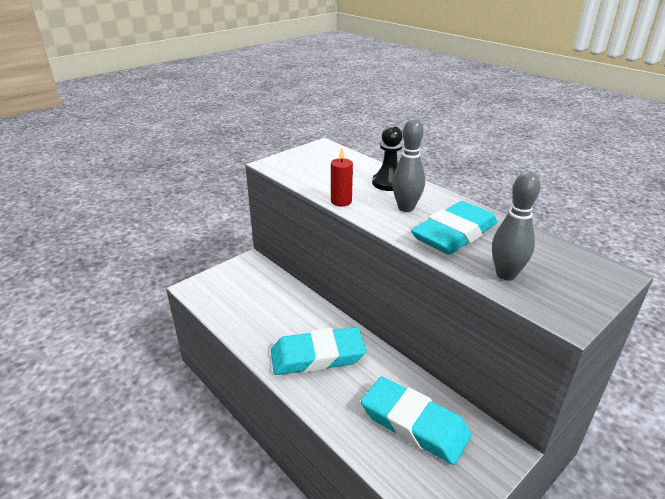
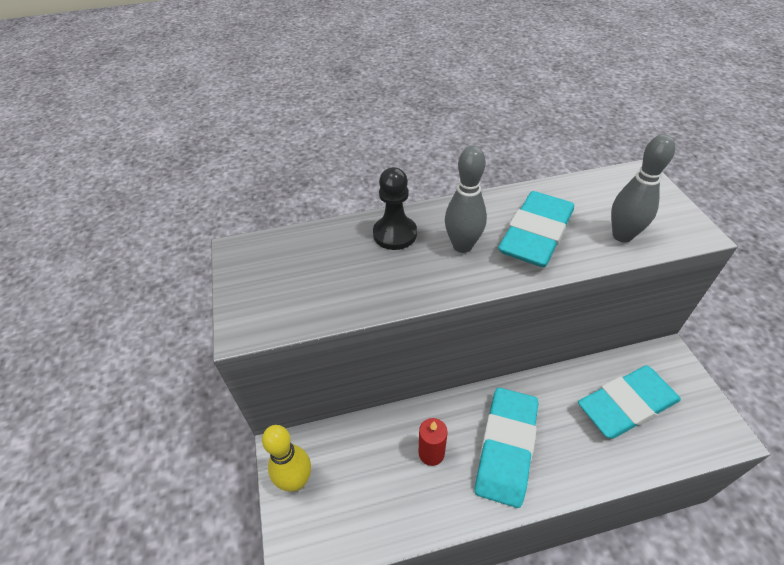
camera: 60 degrees left, 15 degrees up
(235, 272) = (296, 481): none -> yellow bowling pin
(341, 201) = (411, 295): red candle -> red candle (431, 453)
(454, 234) = (536, 234): turquoise eraser -> turquoise eraser turned 45 degrees clockwise

